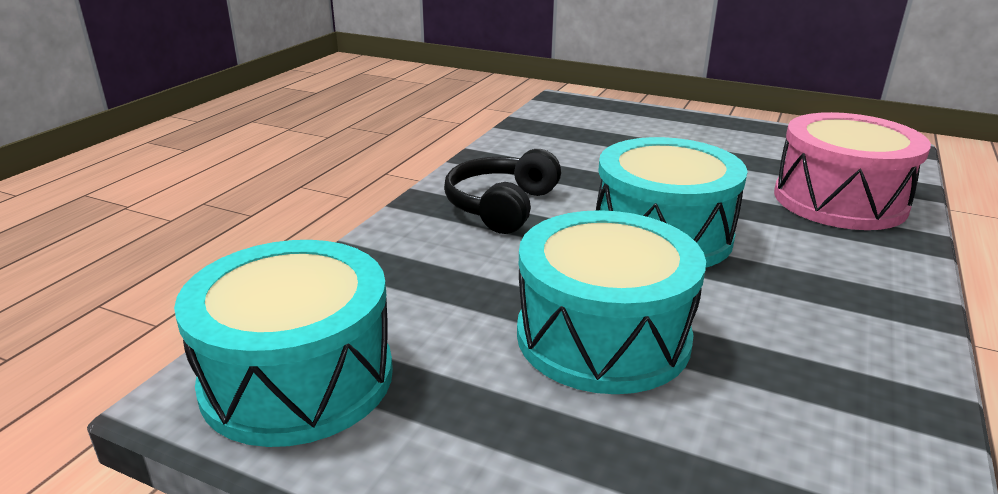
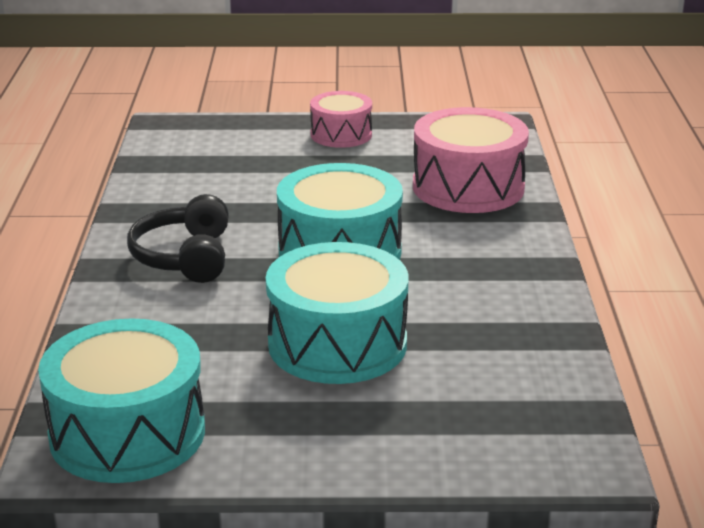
camera: 25 degrees left, 0 degrees up
(720, 132) = (341, 134): none -> pink drum

